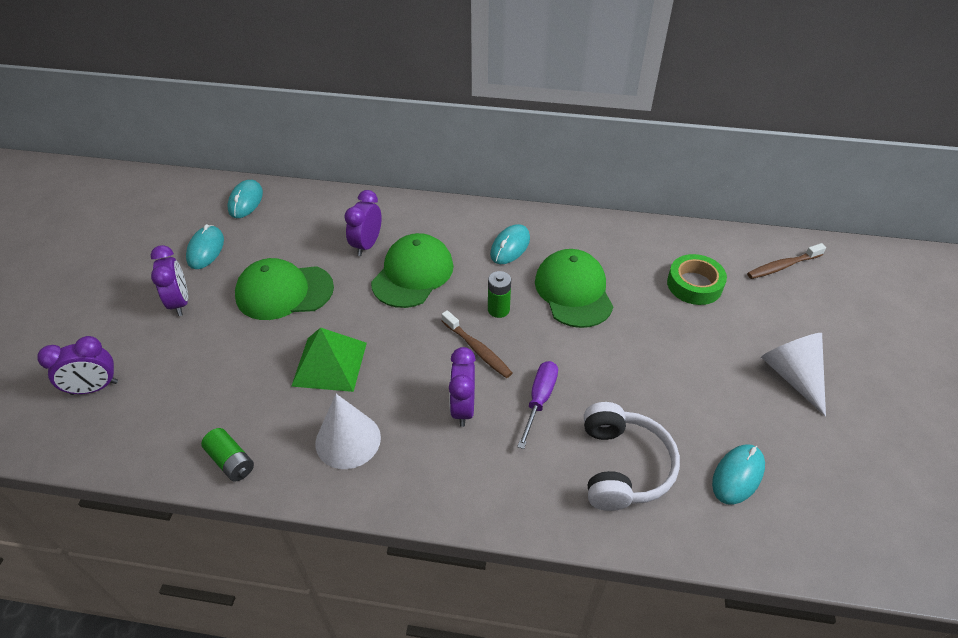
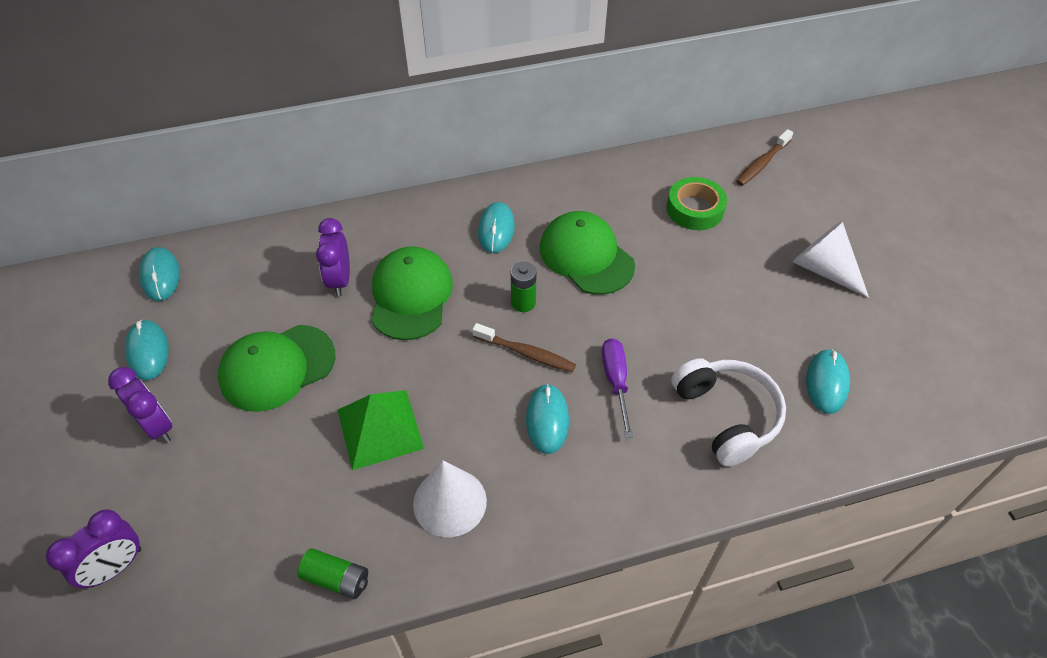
camera: 25 degrees left, 5 degrees up
(463, 408) = (547, 420): purple clock -> turquoise mouse

